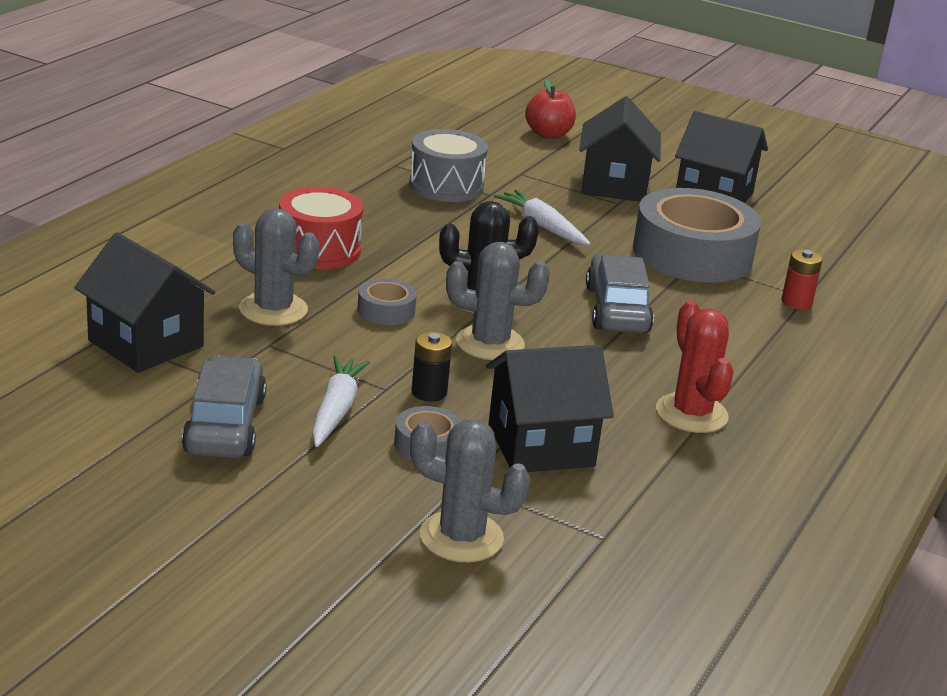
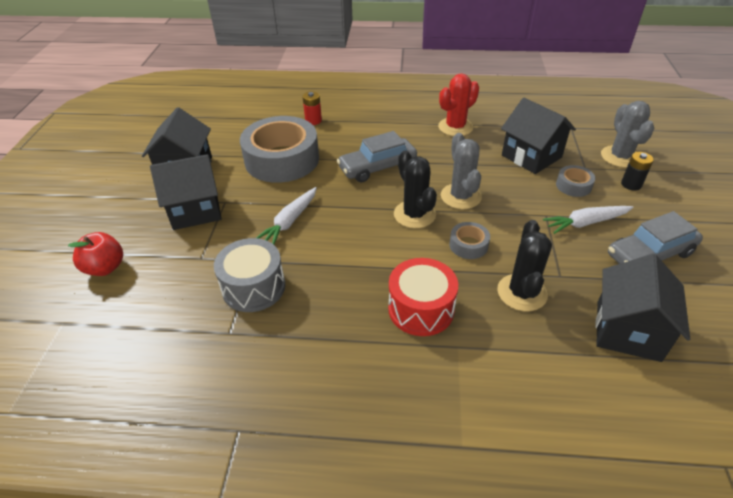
camera: 110 degrees left, 15 degrees up
(273, 309) = (522, 293): grey cactus -> black cactus
(429, 392) = (531, 200): black battery -> black battery (631, 184)

